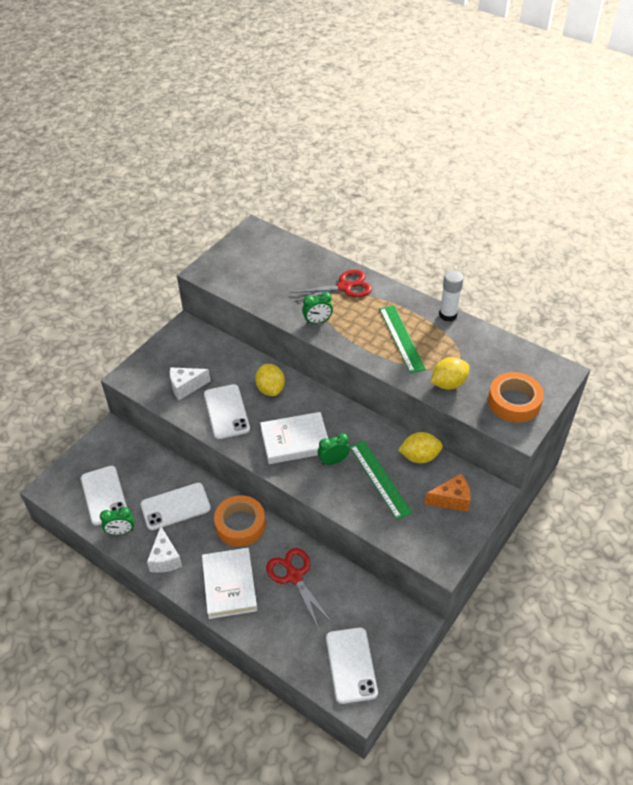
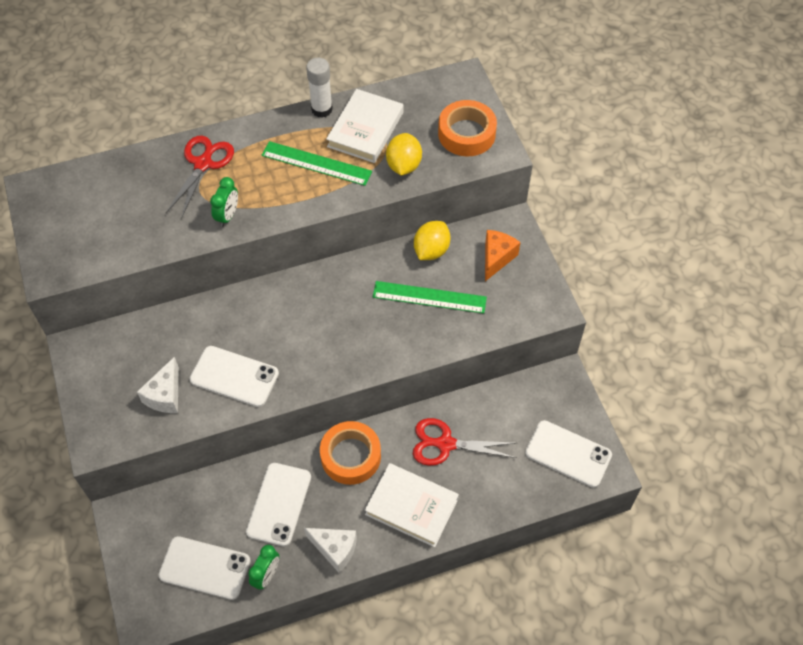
camera: 55 degrees left, 10 degrees up
(270, 389) = (241, 319): yellow lemon -> none
(295, 441) = (326, 338): white book -> white book (365, 129)
(333, 461) = (377, 321): green clock -> none

